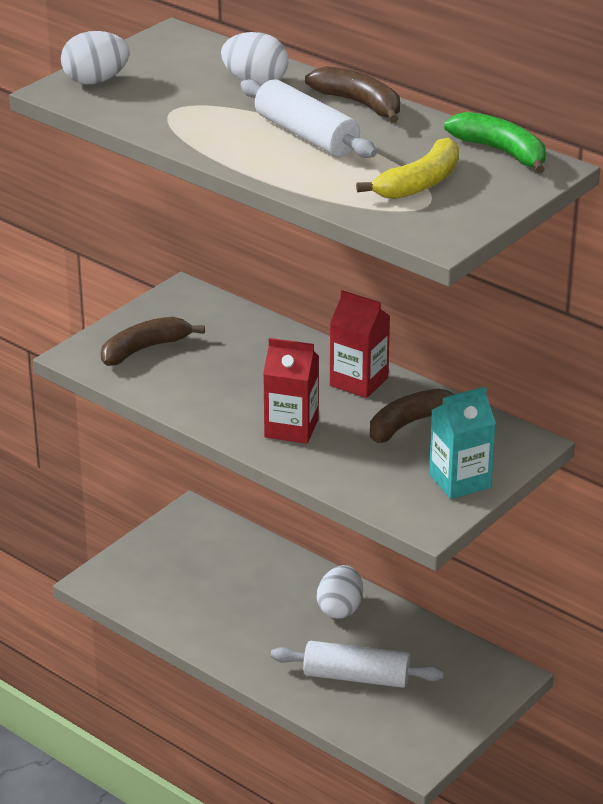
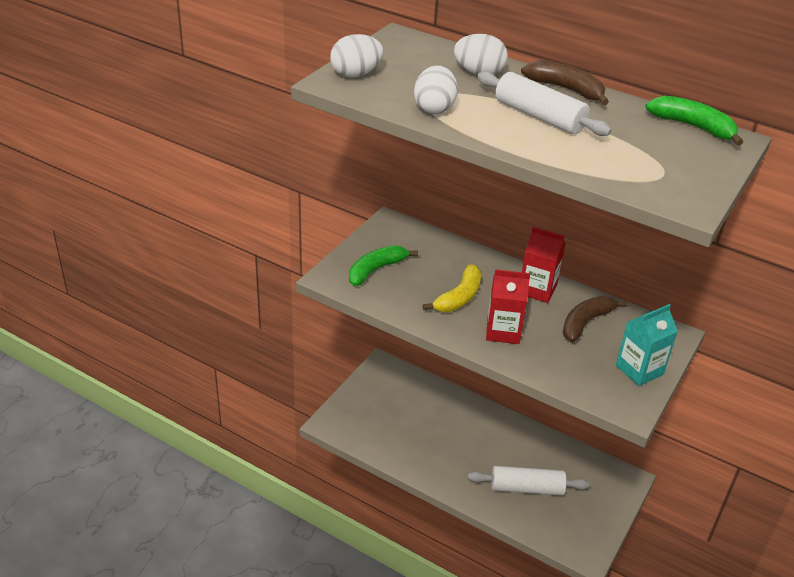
camera: 10 degrees left, 5 degrees up
(144, 349) = (376, 270): brown banana -> green banana
(340, 609) = (501, 434): white egg -> white egg (434, 108)
(419, 183) = (647, 156): yellow banana -> yellow banana (459, 297)

